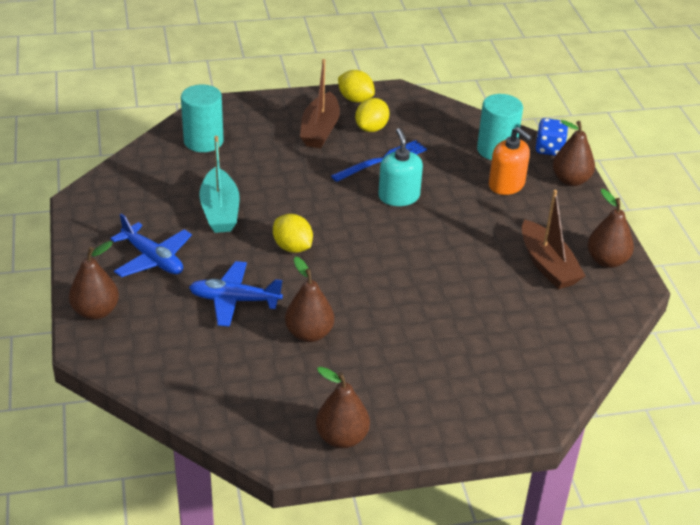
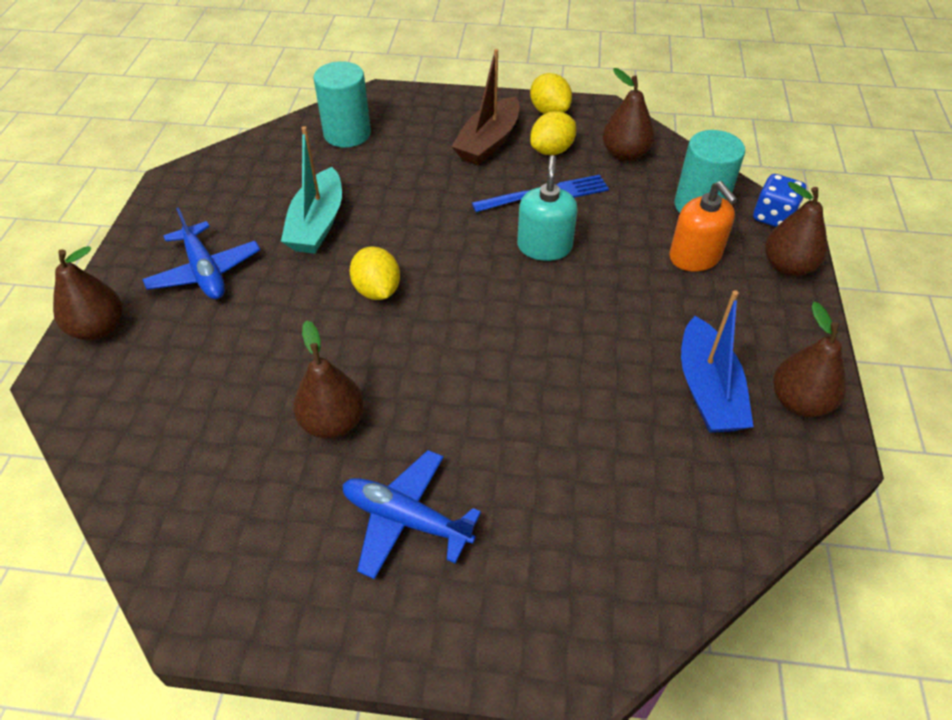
camera: 20 degrees right, 10 degrees up
(234, 300) = (267, 350): blue plane -> blue plane (406, 519)
(342, 438) = (289, 609): brown pear -> brown pear (625, 154)
(547, 265) = (708, 390): brown boat -> blue boat

